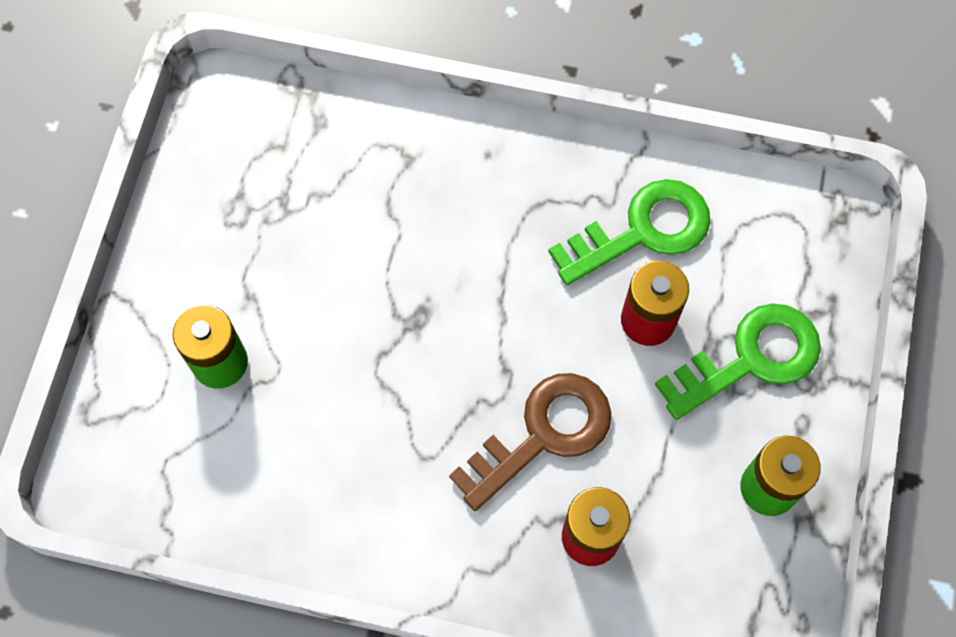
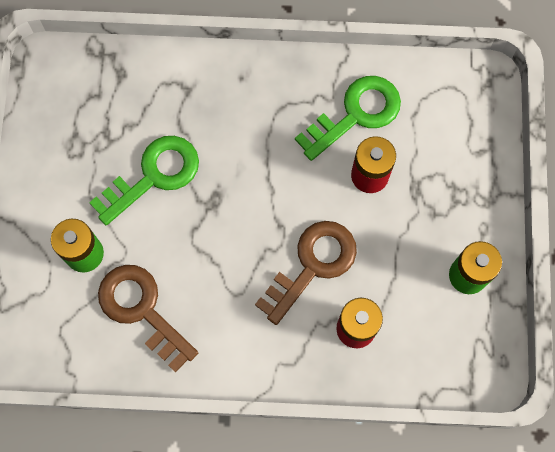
camera: 10 degrees left, 5 degrees up
(286, 456) = (142, 310): none -> brown key
(750, 359) = (442, 190): green key -> green key (154, 176)

